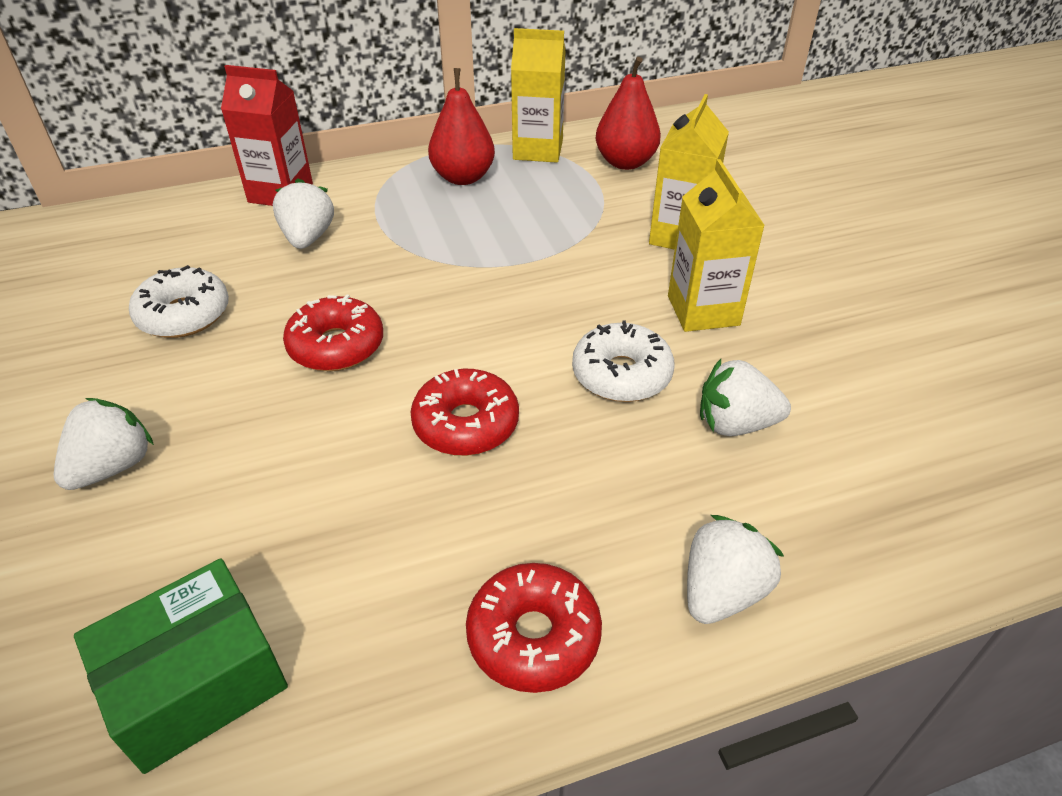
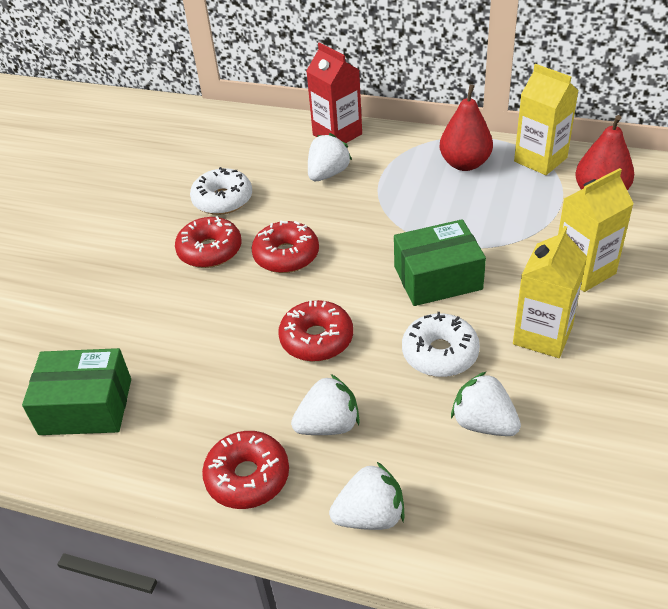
camera: 40 degrees right, 0 degrees up
(113, 467) = (128, 276): white strawberry -> white strawberry (328, 425)
(220, 382) = (210, 250): none -> red donut
(543, 299) = (438, 278): none -> green box

